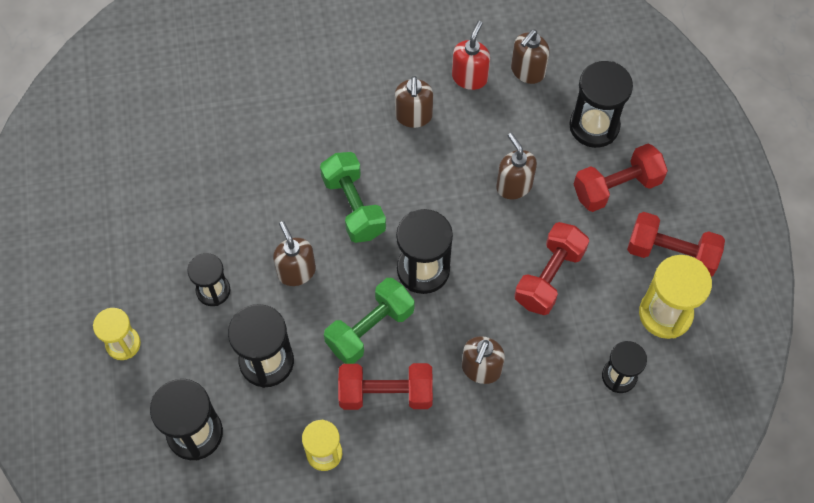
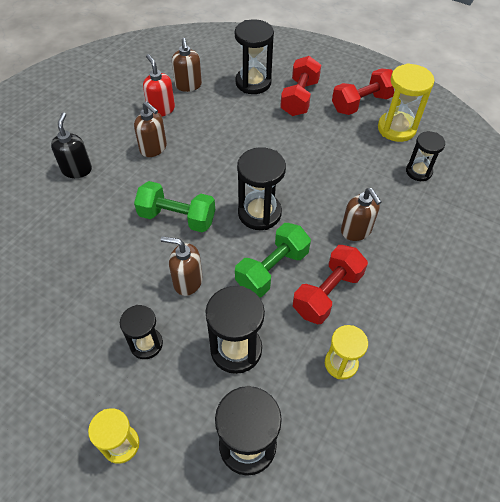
camera: 50 degrees left, 10 degrees down
(328, 78) = (77, 170): none -> black soap dispenser
(370, 329) = (272, 269): green dumbbell -> green dumbbell turned 45 degrees clockwise
(514, 185) = (251, 136): brown soap dispenser -> none
(549, 277) = (325, 159): red dumbbell -> none

